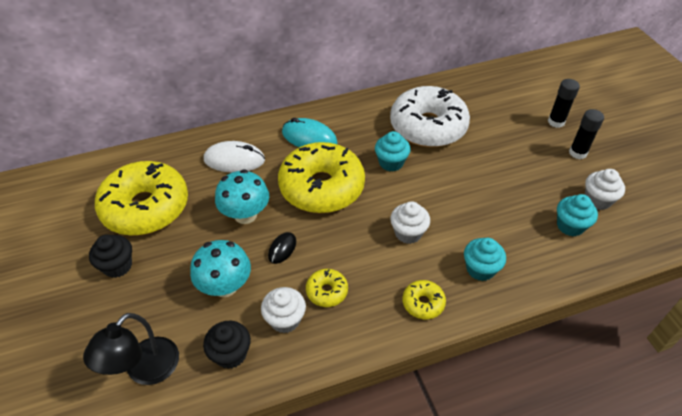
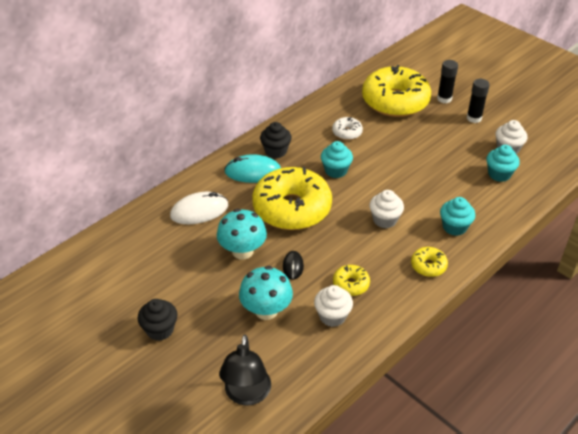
camera: 25 degrees left, 5 degrees down
(146, 207) = (148, 276): yellow donut -> yellow donut (395, 101)
(230, 354) = (307, 356): black cupcake -> black cupcake (276, 151)
(428, 127) = (347, 132): white donut -> white donut, size x0.43

